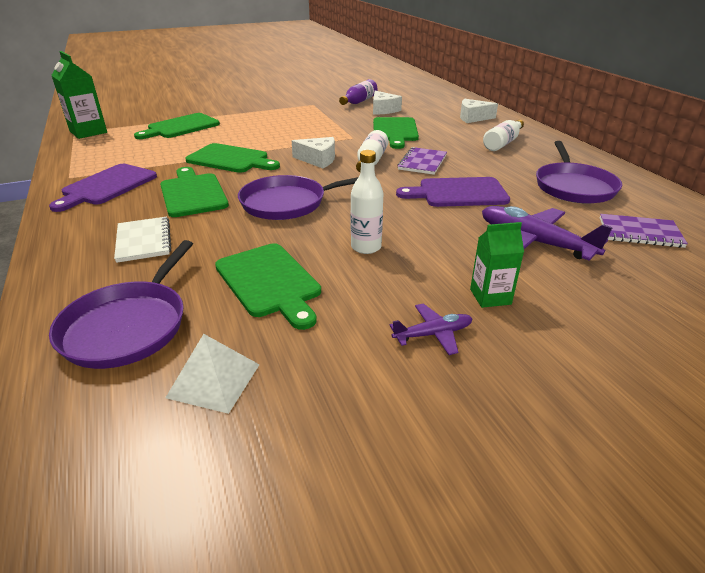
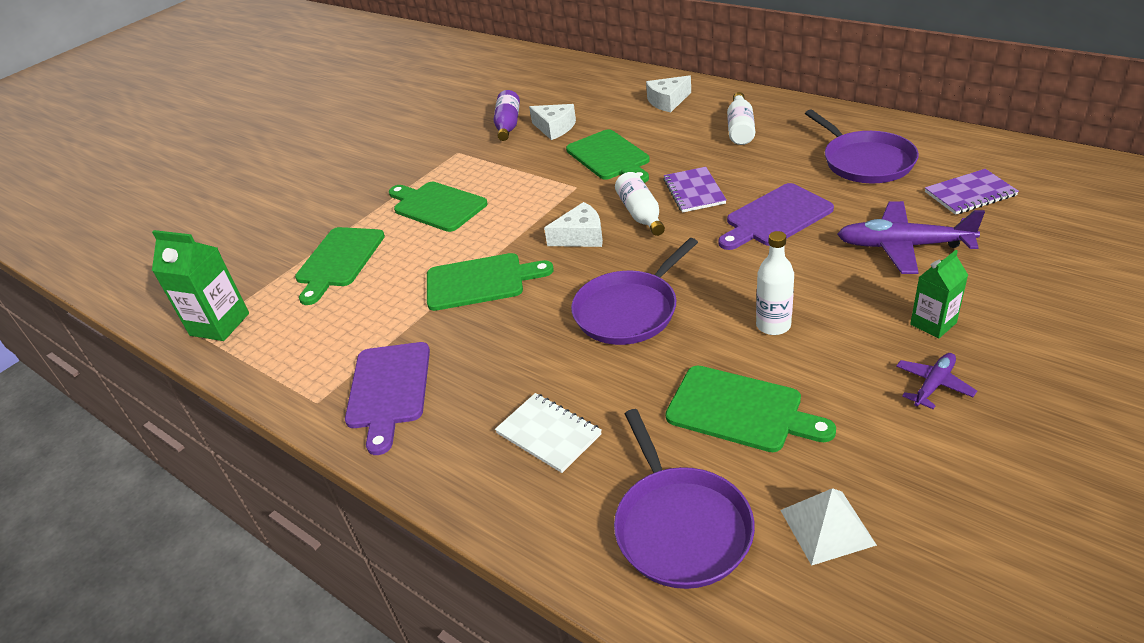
camera: 25 degrees left, 5 degrees up
(193, 193) = (508, 349): green cutting board -> green cutting board (437, 206)

